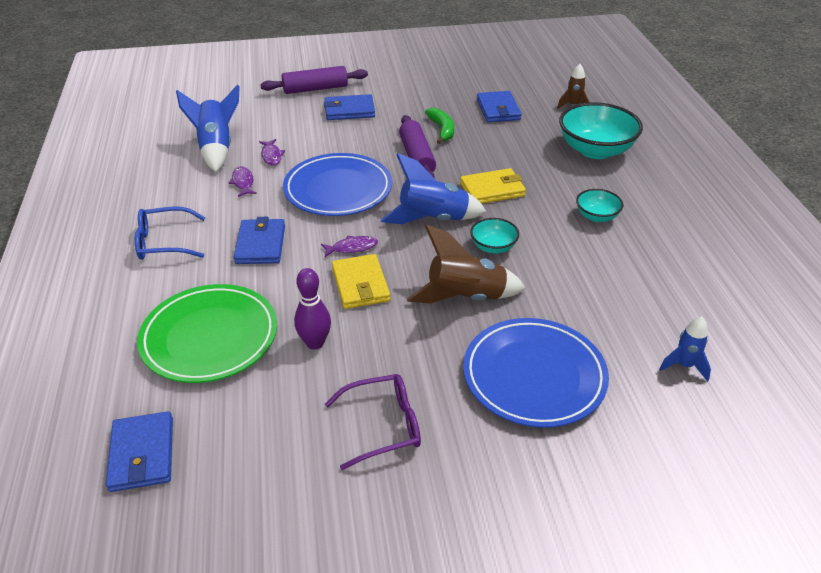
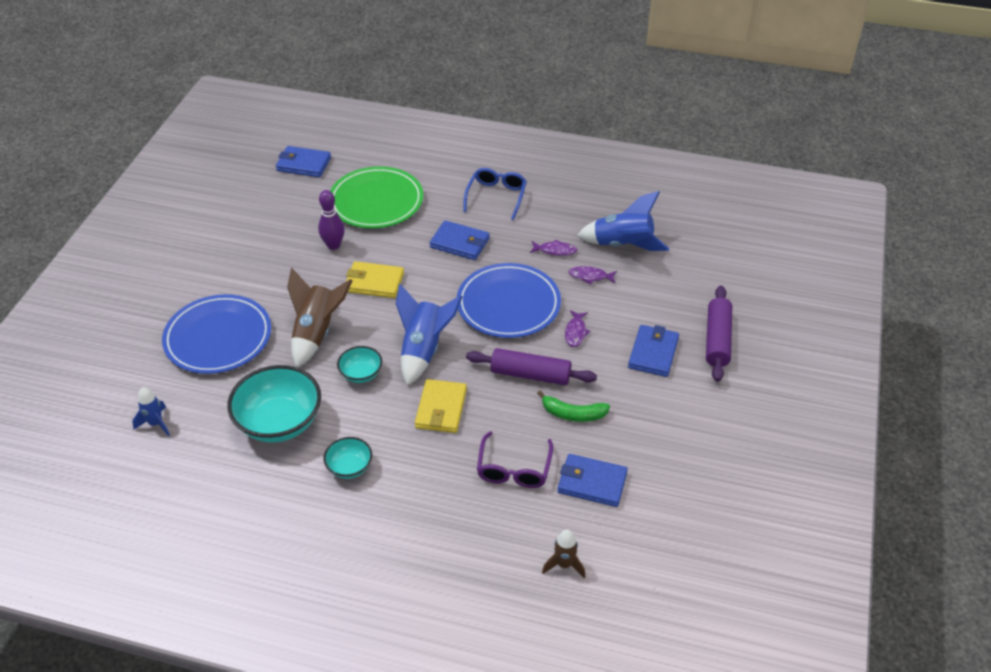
camera: 115 degrees right, 5 degrees up
(352, 248) = (421, 290): purple fish -> purple fish (575, 332)
(383, 426) = (242, 256): purple glasses -> purple glasses (514, 469)
(595, 150) = (456, 531): turquoise bowl -> turquoise bowl (279, 422)

